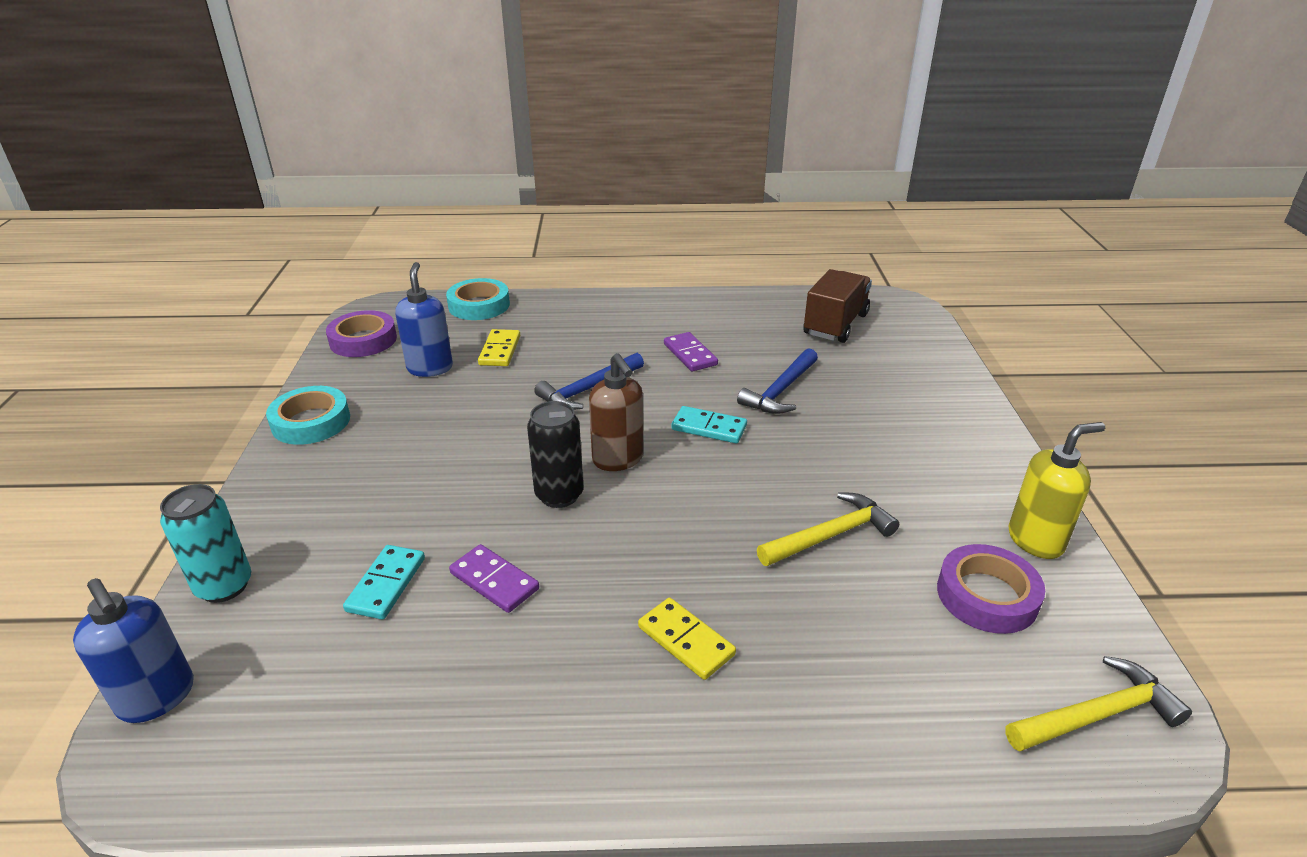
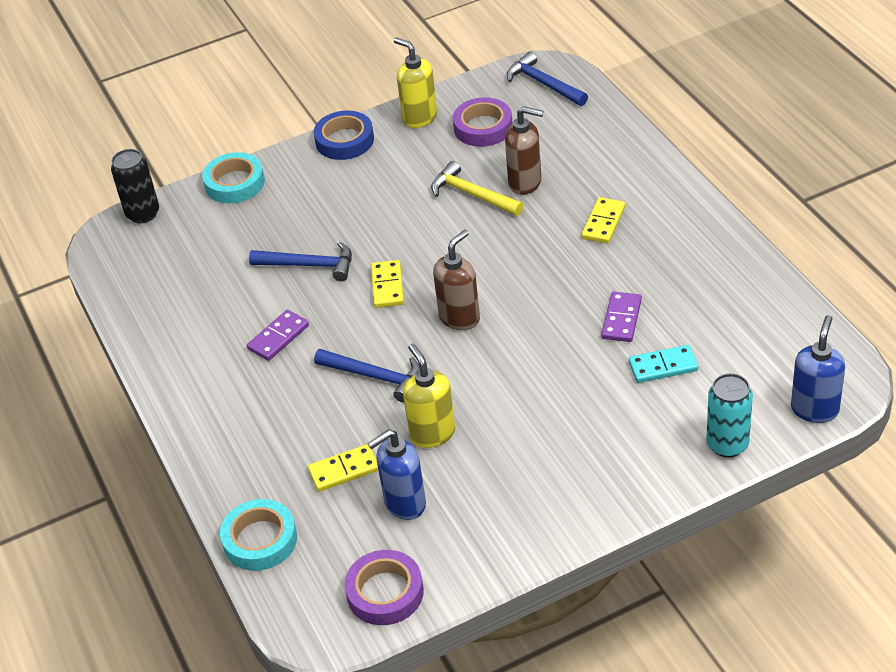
camera: 110 degrees left, 10 degrees up
(311, 422) = (537, 532): turquoise tape -> turquoise tape (235, 183)
(485, 401) = (432, 433): none -> yellow soap dispenser
(559, 495) = (520, 329): black can -> black can (143, 214)
(709, 427) = (387, 286): turquoise domino -> yellow domino
(827, 593) = (525, 183): none -> brown soap dispenser
(835, 324) = (172, 266): brown truck -> none
(1003, 465) = (344, 140): none -> blue tape
(1097, 715) = (543, 84): yellow hammer -> blue hammer

